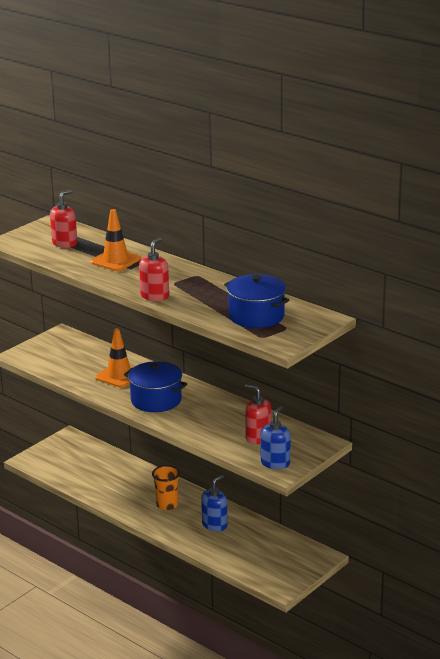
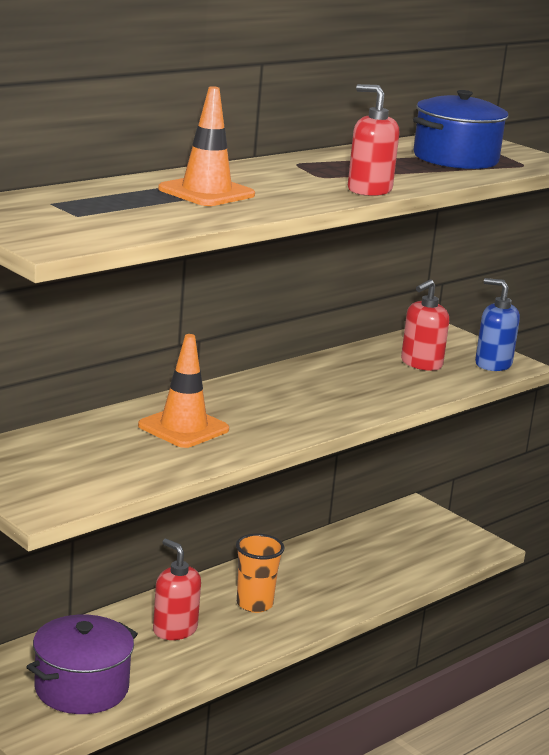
camera: 85 degrees left, 5 degrees down
(65, 243) = (98, 210): red soap dispenser -> red soap dispenser (174, 630)
(68, 465) = (81, 688): none -> purple pot
(156, 400) = (285, 411): blue pot -> none
(215, 525) = (322, 572): blue soap dispenser -> none

